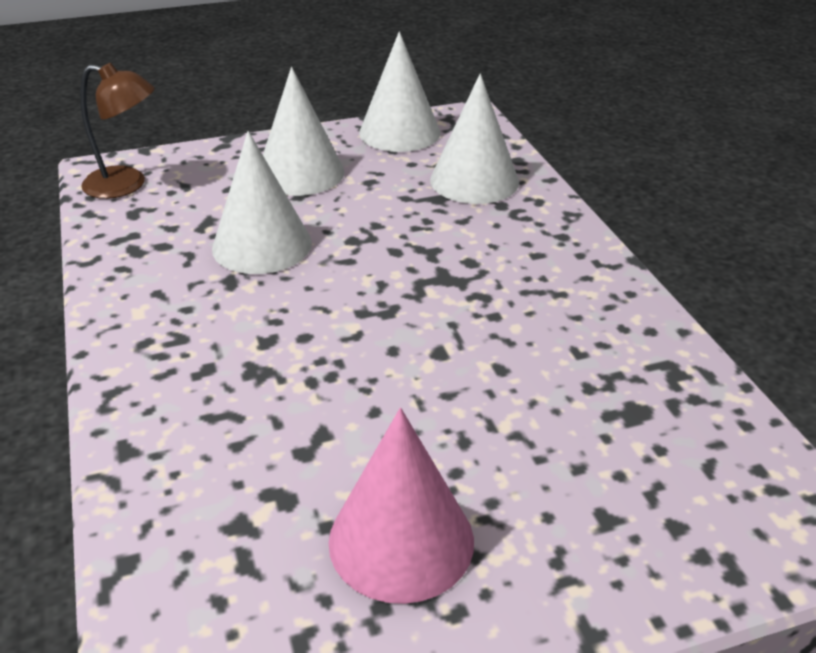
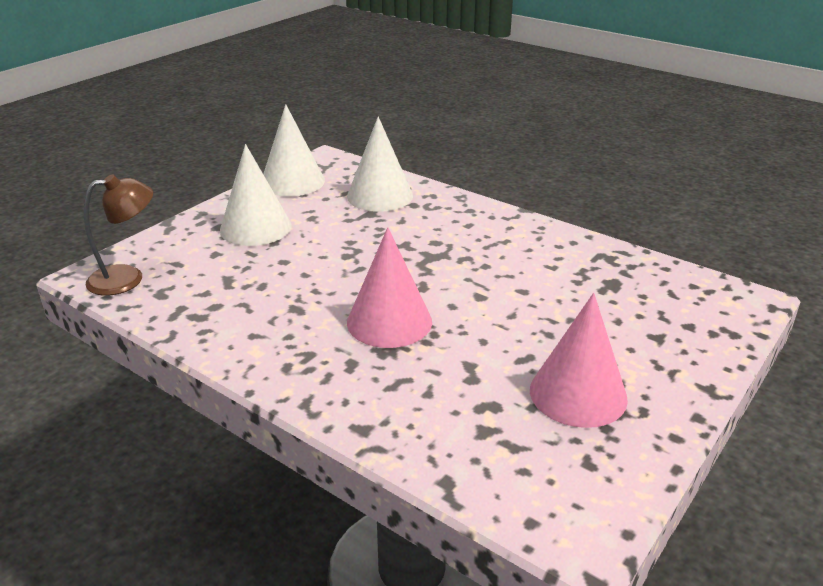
camera: 35 degrees left, 5 degrees down
(262, 245) = (289, 280): white cone -> none
(301, 338) = (389, 321): none -> pink cone

